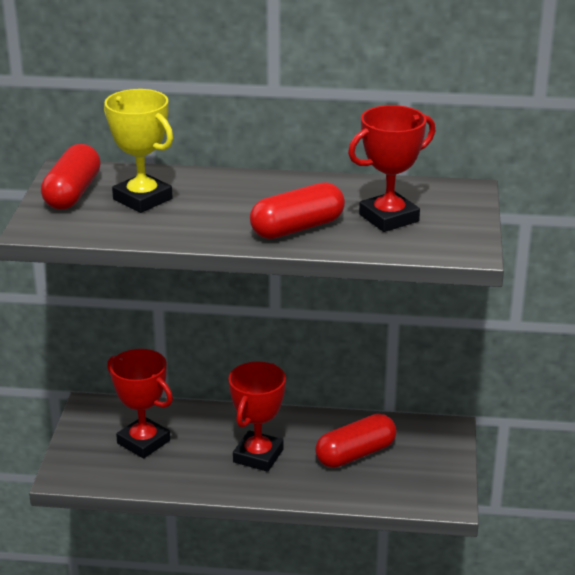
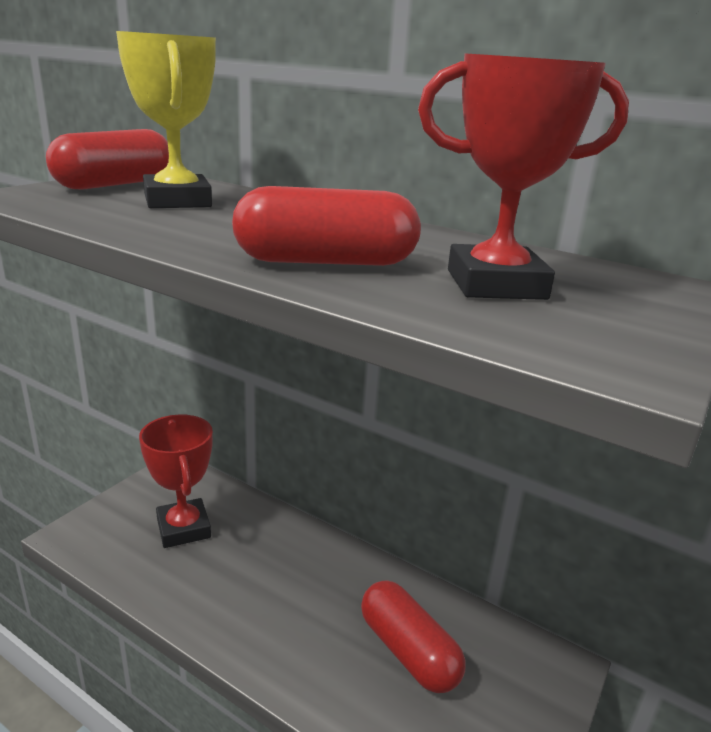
camera: 25 degrees right, 5 degrees down
(258, 456) = (287, 599): red trophy -> none
(355, 454) = (408, 651): red capsule -> red capsule turned 60 degrees clockwise

